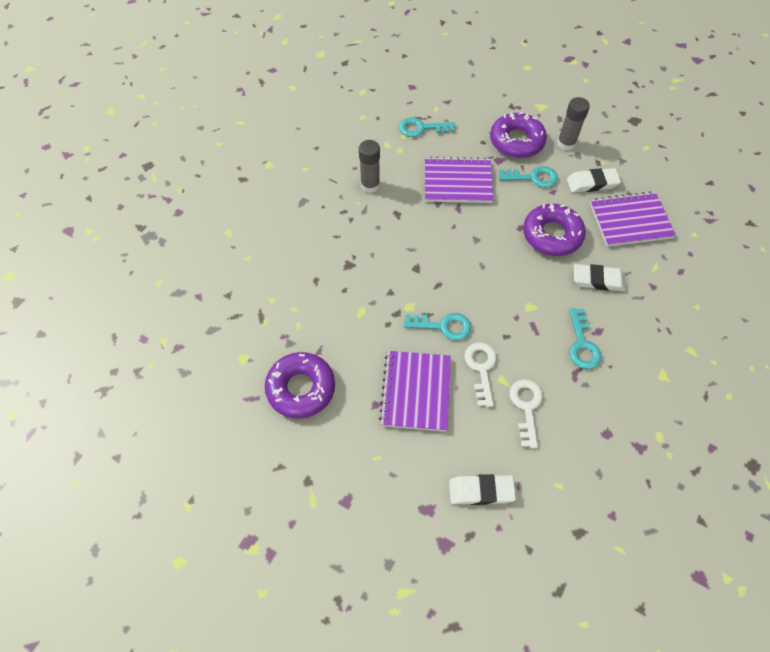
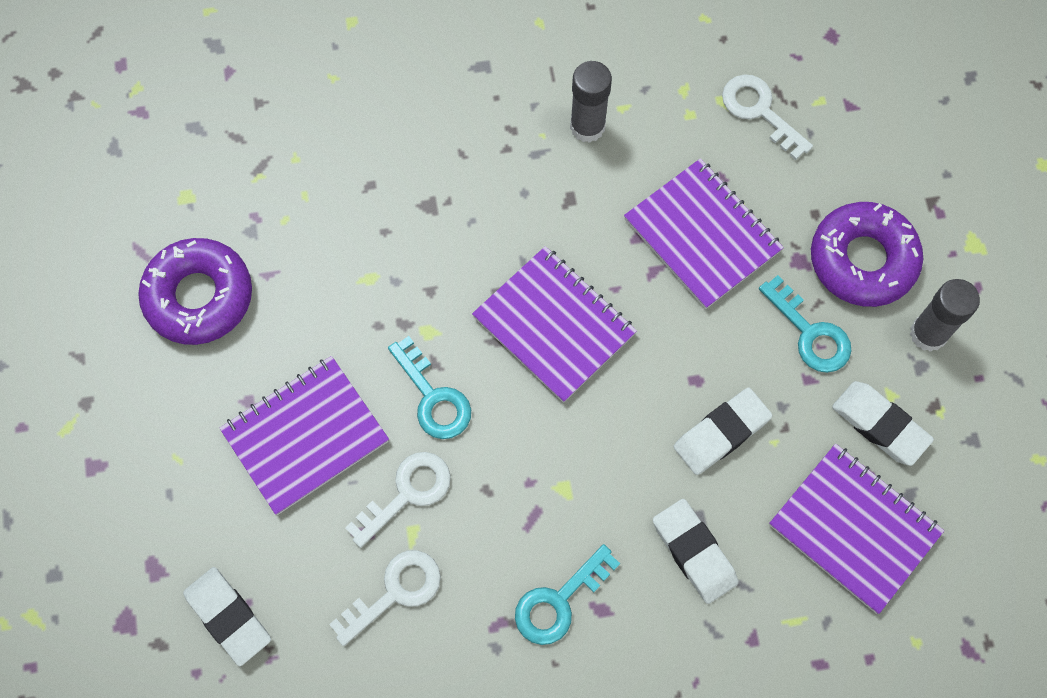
camera: 50 degrees right, 10 degrees up
(421, 128) = (759, 111): turquoise key -> white key
(450, 258) = (554, 325): none -> purple notebook
(552, 235) = (721, 433): purple donut -> white eraser

